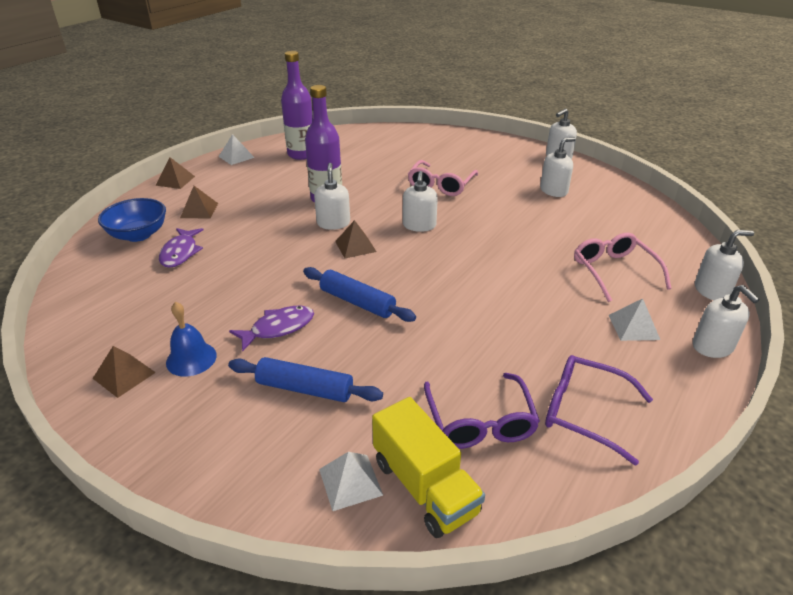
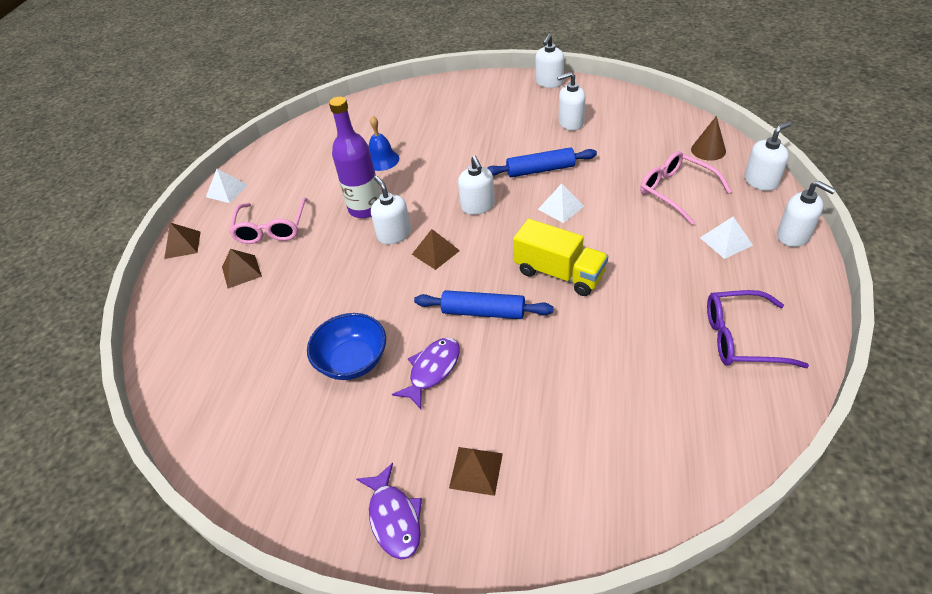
camera: 20 degrees left, 10 degrees up
(124, 375) = (324, 485): brown pyramid -> brown pyramid (476, 470)
(138, 235) = (199, 326): blue bowl -> blue bowl (353, 361)
(180, 253) = (264, 329): purple fish -> purple fish (394, 518)
(191, 359) = (375, 438): blue bell -> blue bell (382, 160)
(301, 154) = (296, 163): purple bottle -> none
(305, 389) = (505, 420): blue rolling pin -> blue rolling pin (540, 170)
(350, 482) = (610, 487): white pyramid -> white pyramid (561, 207)
(424, 486) = (669, 462): yellow truck -> yellow truck (559, 273)
(441, 185) = (464, 152): pink glasses -> pink glasses (271, 228)
(480, 421) = (670, 383): purple glasses -> none
(554, 191) = (570, 123): white soap dispenser -> white soap dispenser turned 135 degrees counterclockwise
(674, 249) = (708, 150): none -> brown cone

